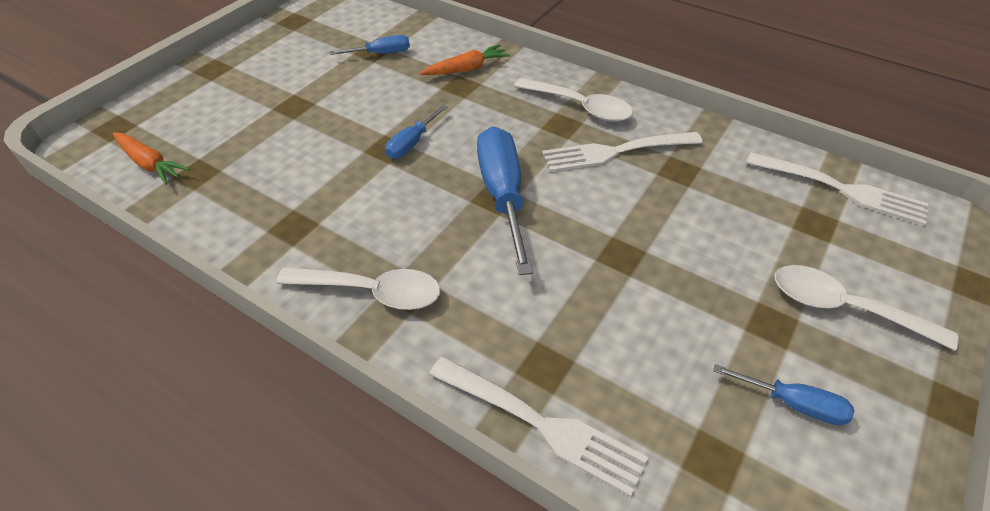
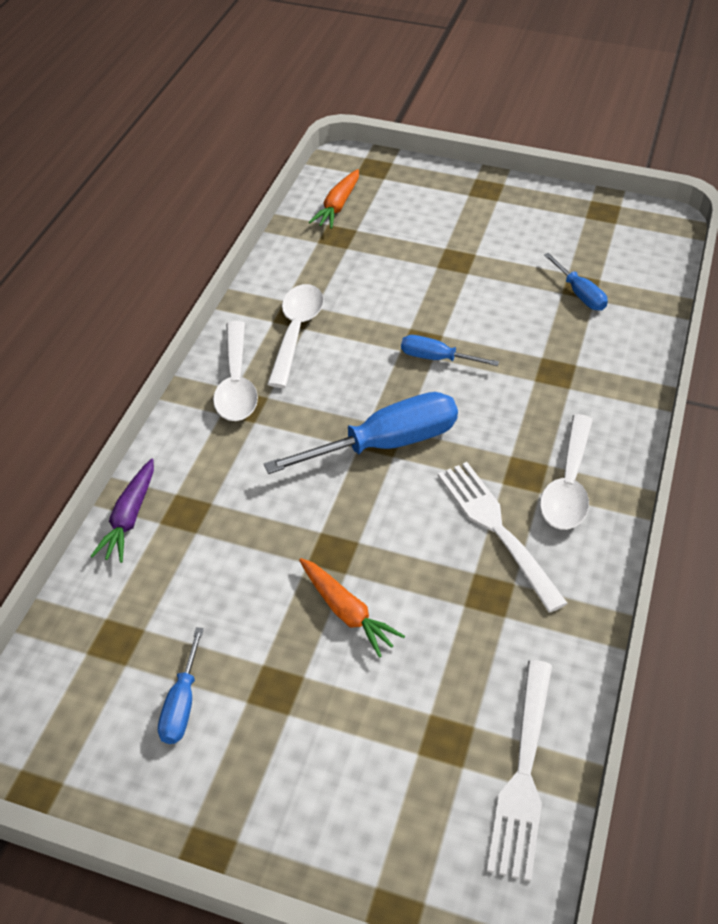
camera: 75 degrees right, 0 degrees up
(466, 69) = (590, 369): orange carrot -> orange carrot (346, 612)
(539, 424) = (129, 517): white fork -> purple carrot
(844, 307) = (315, 759): white spoon -> white spoon (296, 332)

